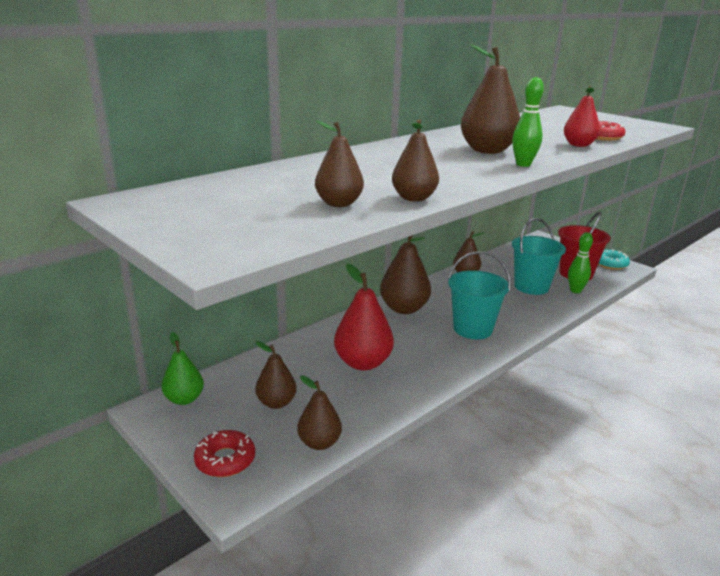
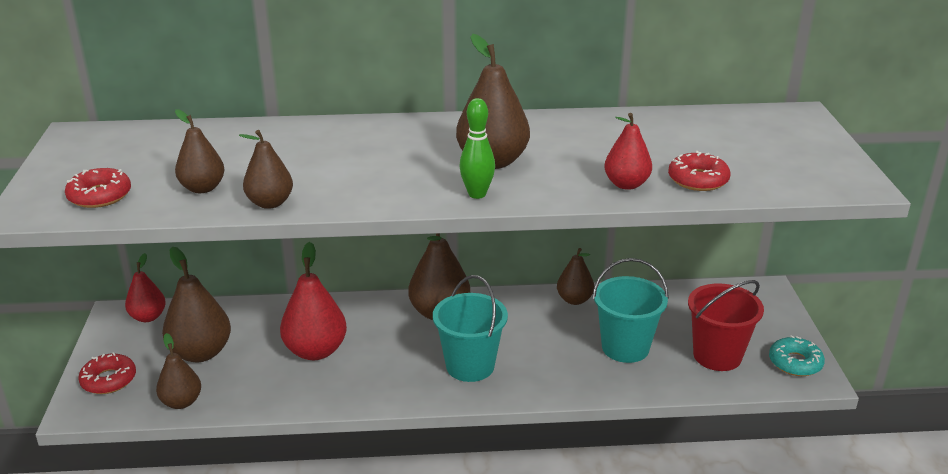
camera: 40 degrees right, 5 degrees up
(184, 399) = (148, 317): green pear -> red pear
(260, 229) = (100, 196): none -> red donut
(276, 403) = (201, 353): brown pear -> brown pear, size x1.62
(575, 291) = (672, 376): green bowling pin -> none

